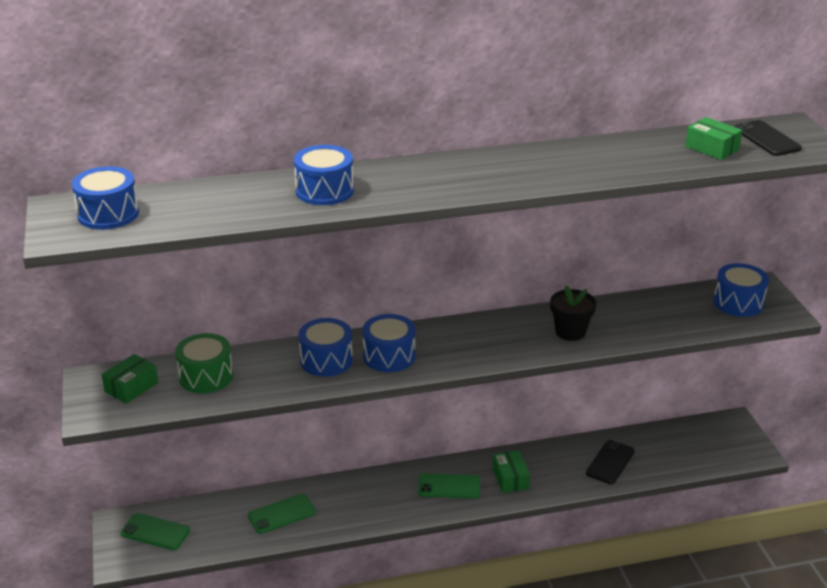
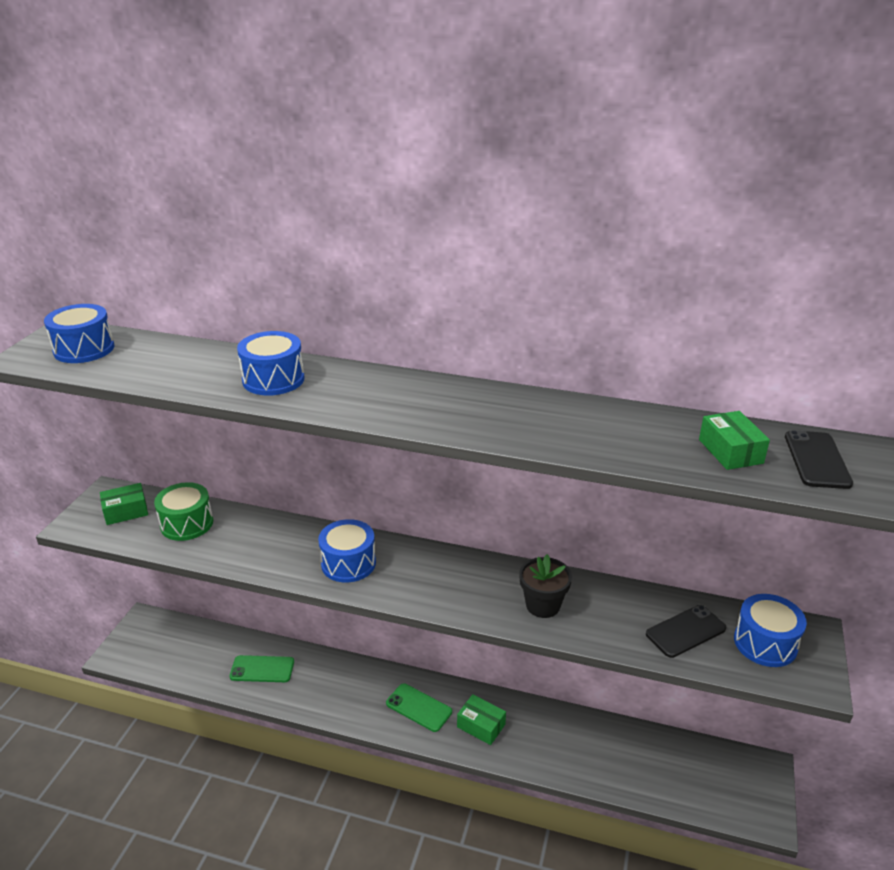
camera: 30 degrees right, 0 degrees up
(155, 532) = (160, 641): green phone -> none
(326, 360) = (293, 546): blue drum -> none
(510, 478) = (481, 725): green box -> green box turned 75 degrees counterclockwise
(610, 462) = (593, 753): black phone -> black phone (685, 631)

